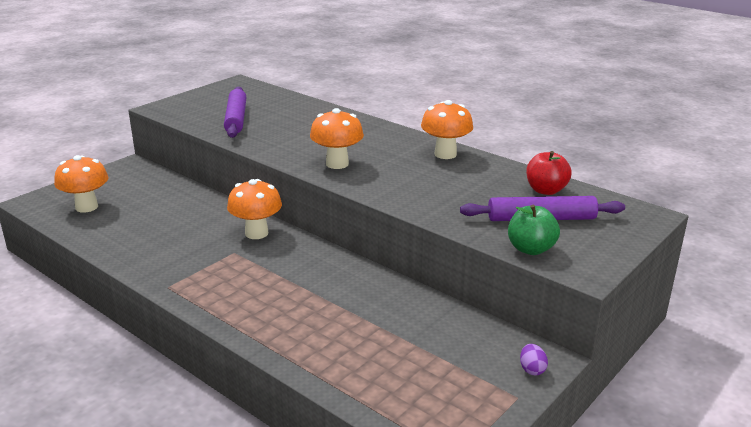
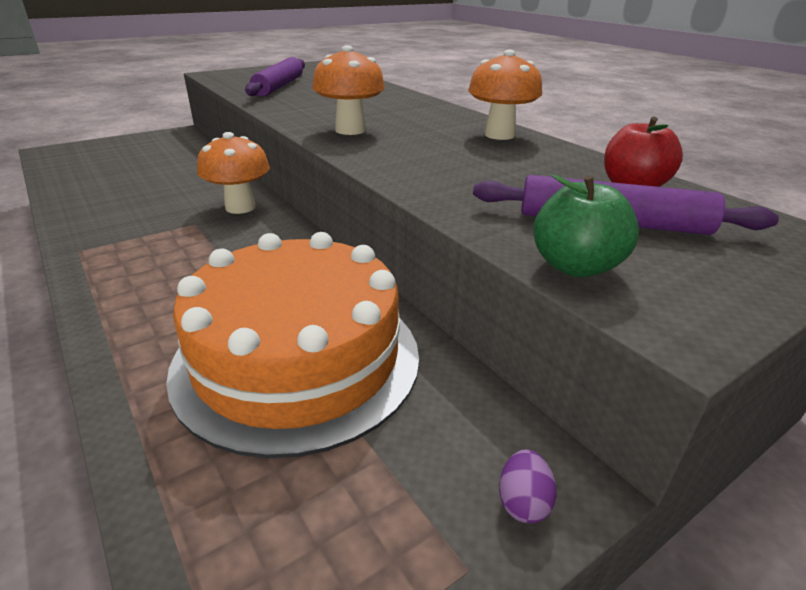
camera: 15 degrees right, 5 degrees up
(86, 207) = (94, 161): orange mushroom -> none
(380, 328) = (297, 359): none -> orange cake

